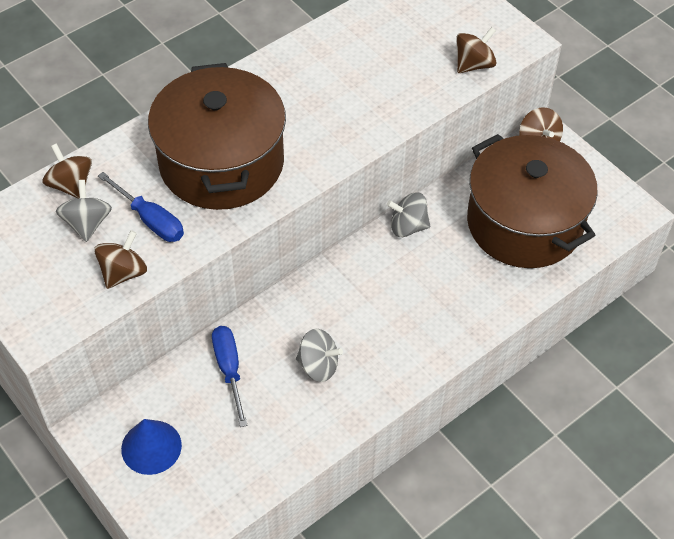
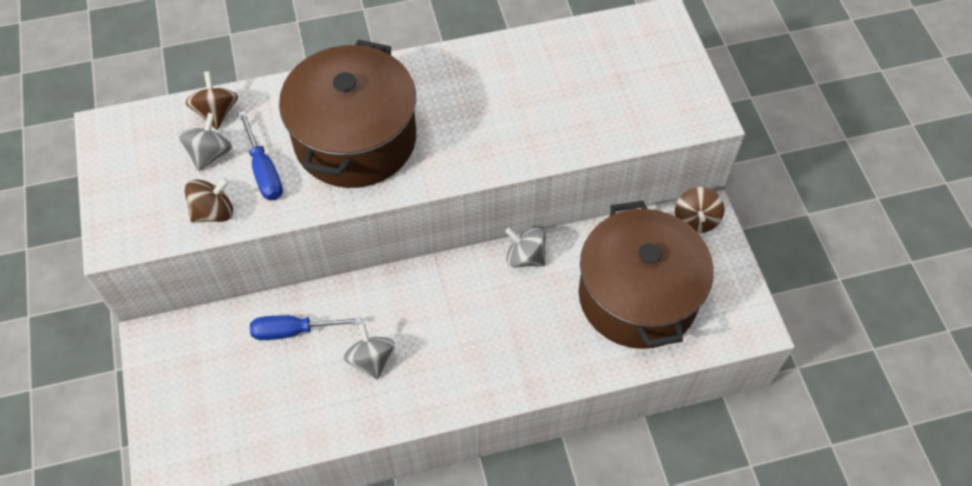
camera: 25 degrees right, 5 degrees up
(151, 447) = (190, 375): blue cone -> none
(229, 370) = (293, 331): blue screwdriver -> blue screwdriver turned 105 degrees counterclockwise
(318, 366) = (371, 360): grey spinning top -> grey spinning top turned 150 degrees counterclockwise
(474, 64) = (644, 124): brown spinning top -> none

